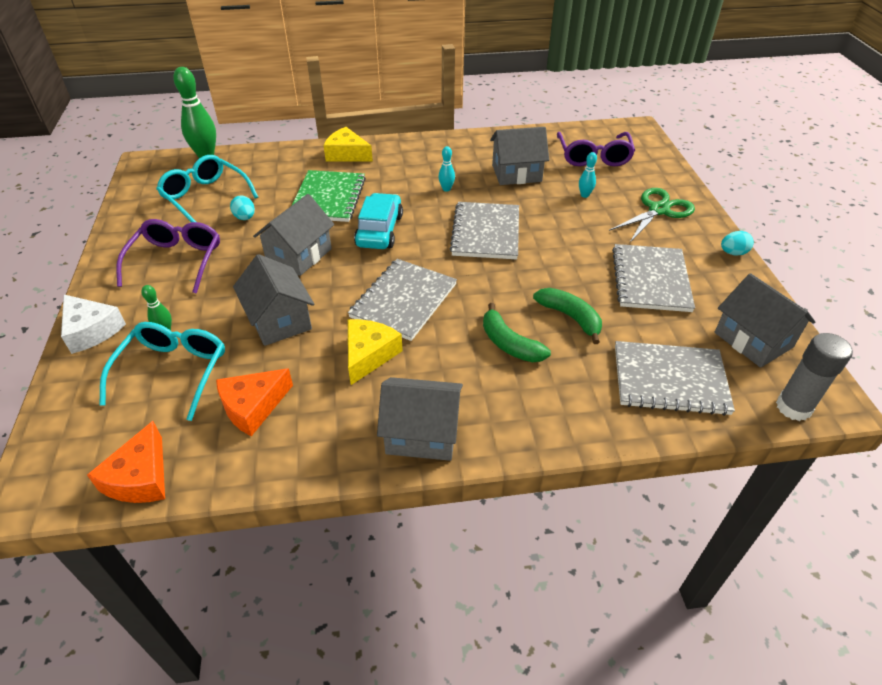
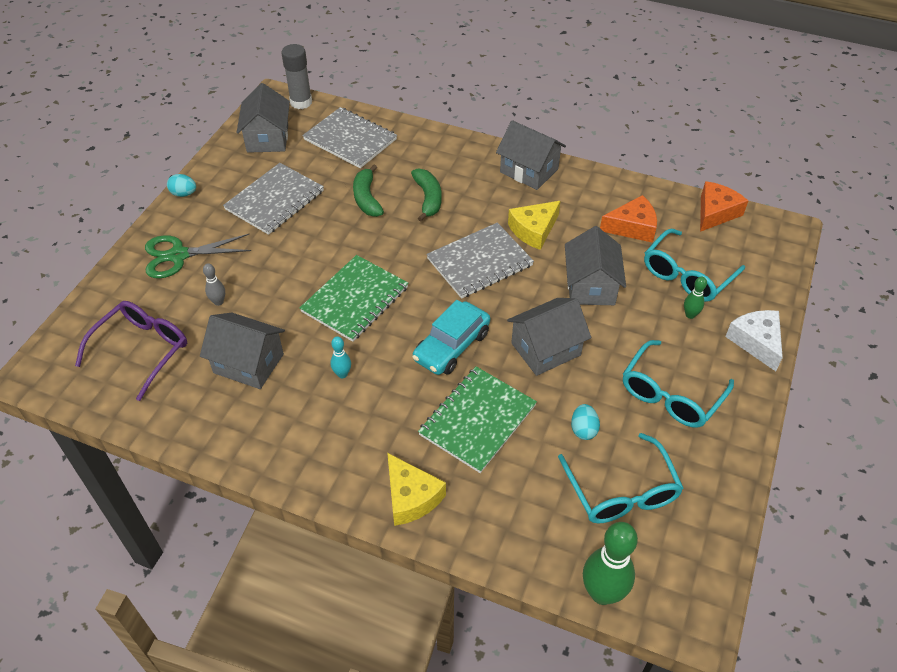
camera: 150 degrees left, 5 degrees up
(177, 261) = (670, 395): purple glasses -> turquoise glasses
(486, 232) = (355, 299): grey notebook -> green notebook
(584, 195) = (218, 302): turquoise bowling pin -> grey bowling pin

